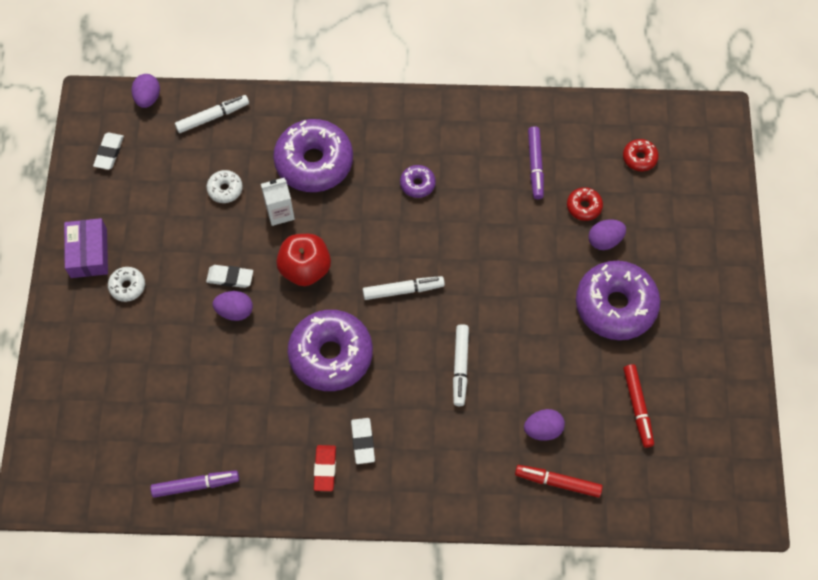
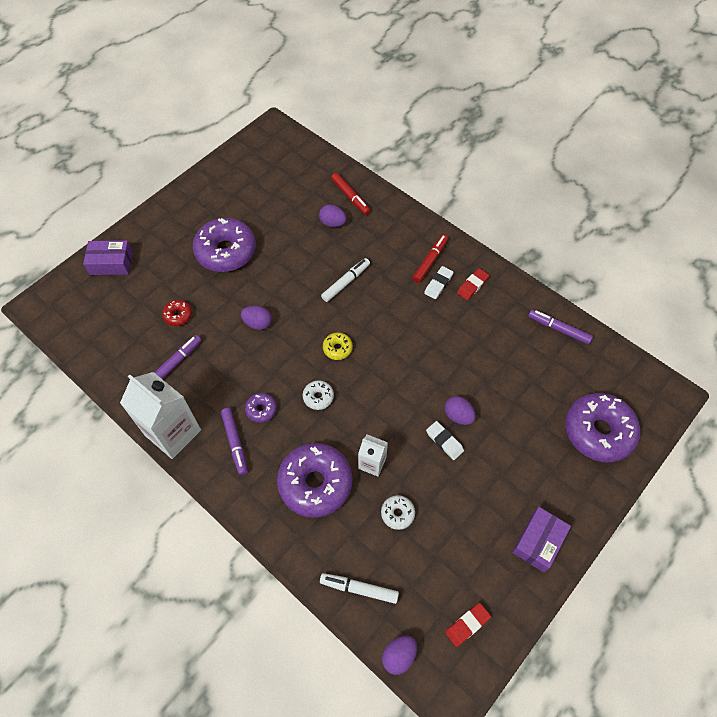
camera: 140 degrees left, 5 degrees down
(109, 152) = (467, 625): white eraser -> red eraser
(127, 286) = (524, 491): white donut -> white donut (318, 397)
(305, 269) = (388, 409): red apple -> none
(331, 355) = (417, 343): purple donut -> purple donut (598, 431)
(403, 290) = (337, 348): white marker -> yellow donut
(412, 143) = (235, 442): none -> purple marker
(472, 112) = (173, 432): none -> white carton
(604, 240) = (190, 288): purple egg -> purple egg (258, 323)
(637, 407) = (273, 199): red marker -> red marker (430, 261)
(639, 158) = (111, 318): red donut -> none
(708, 206) = (111, 263): none -> purple box

